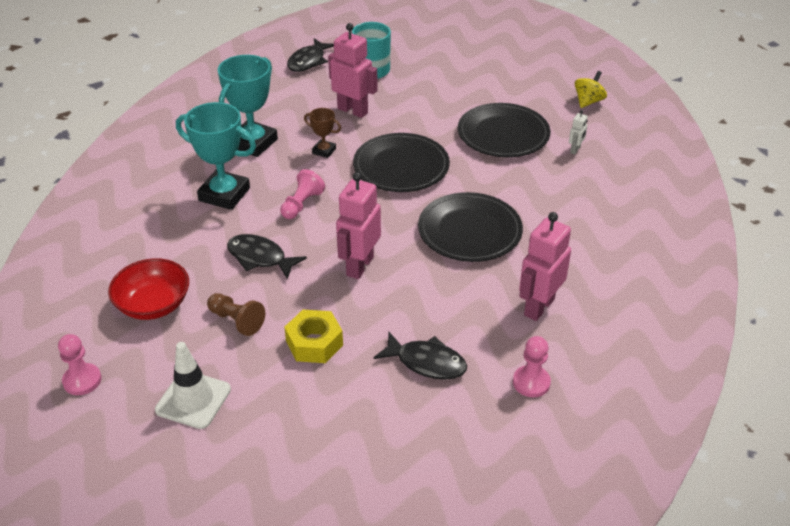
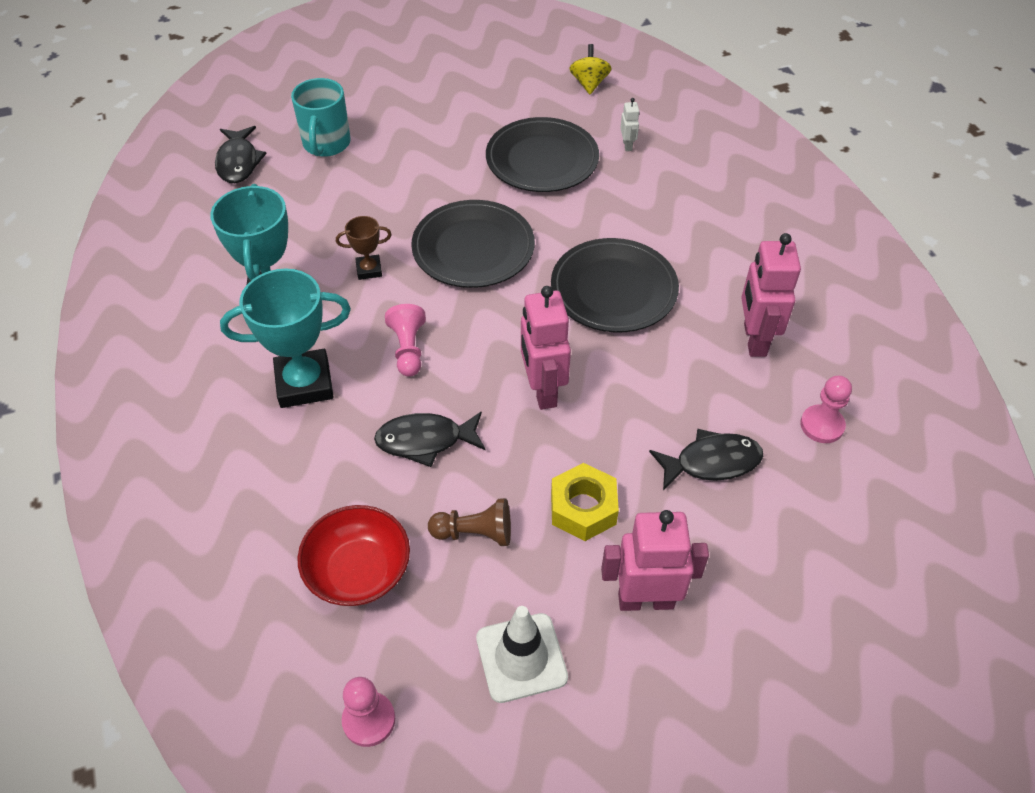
camera: 35 degrees left, 10 degrees up
(353, 110) = (353, 203): pink robot -> pink robot (645, 600)

